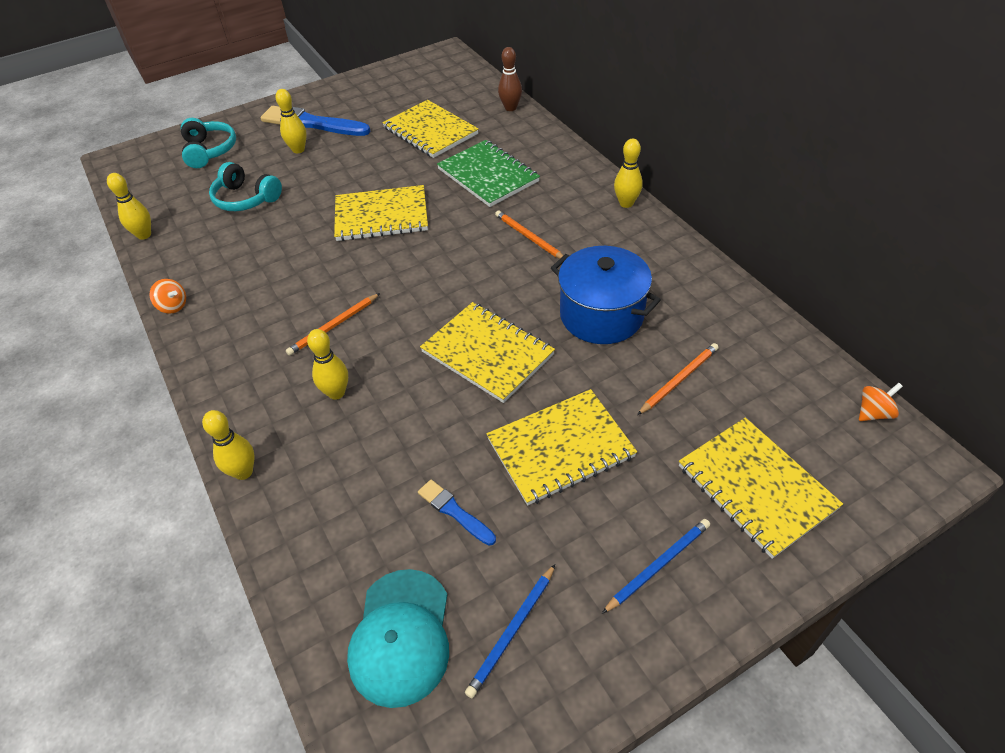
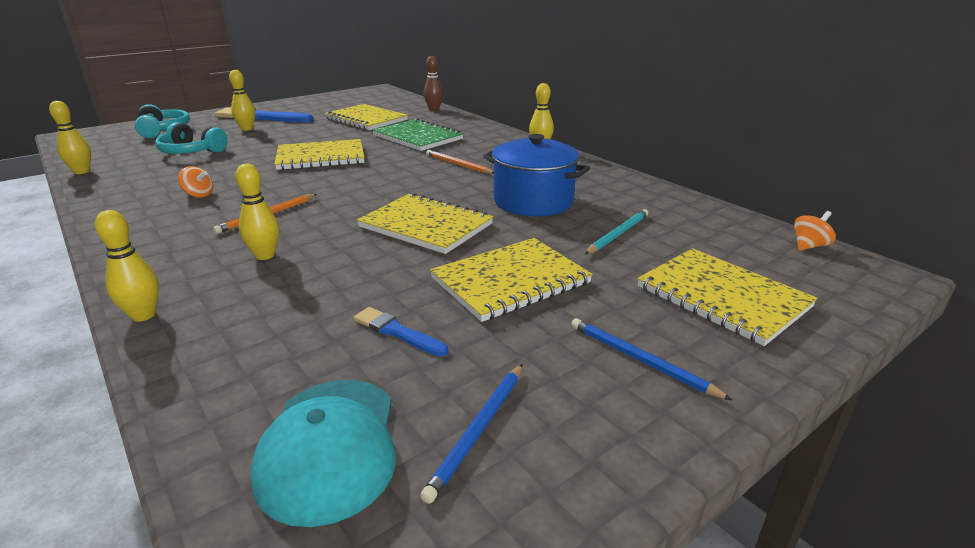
camera: 10 degrees left, 20 degrees down
(173, 306) = (97, 209): orange spinning top -> orange spinning top (199, 195)
(658, 566) = (641, 360): blue pencil -> blue pencil turned 90 degrees counterclockwise
(678, 380) = (617, 234): orange pencil -> turquoise pencil

